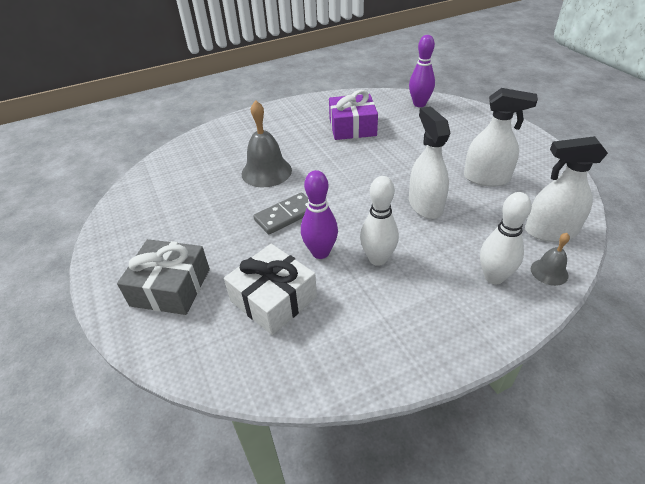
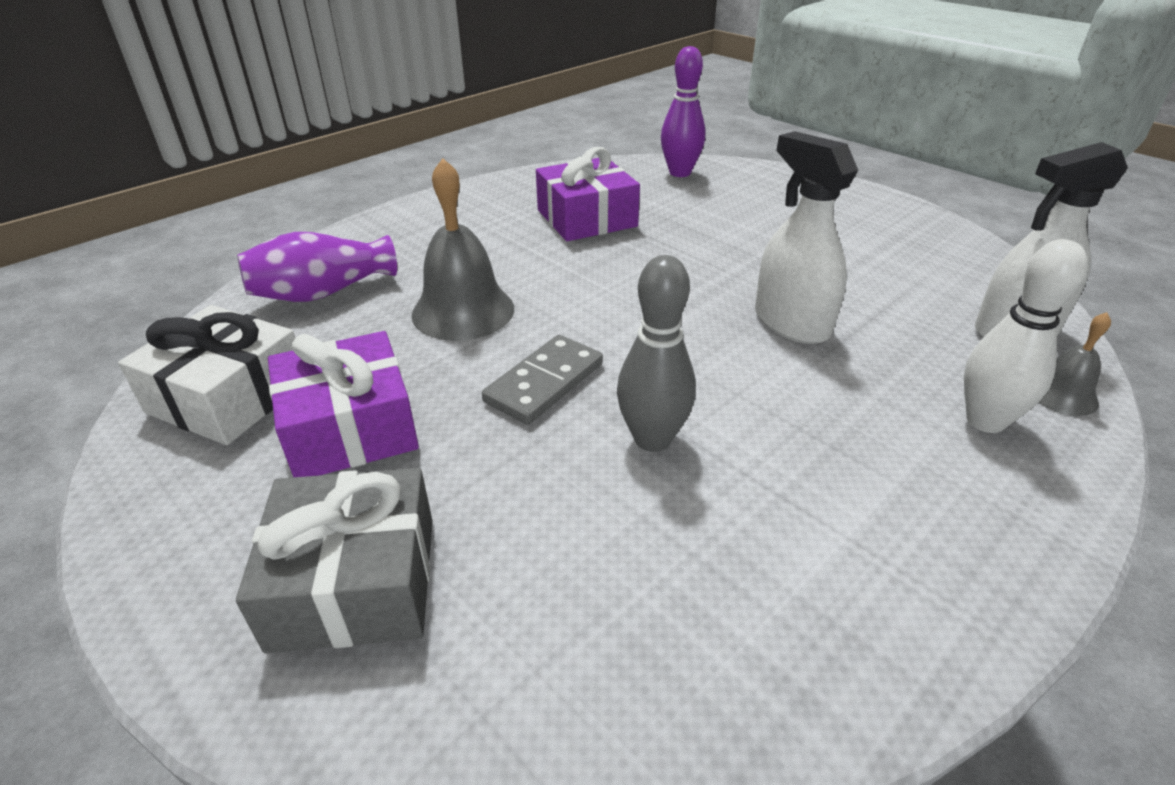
camera: 20 degrees left, 5 degrees down
(194, 221) = (350, 427): none -> purple gift
(208, 152) = (322, 293): none -> purple vase
(273, 299) = (607, 553): white gift -> white gift (229, 396)
(320, 252) = (652, 439): purple bowling pin -> grey bowling pin
(377, 259) = (768, 429): white bowling pin -> none
(486, 178) = (860, 266): white spray bottle -> none

